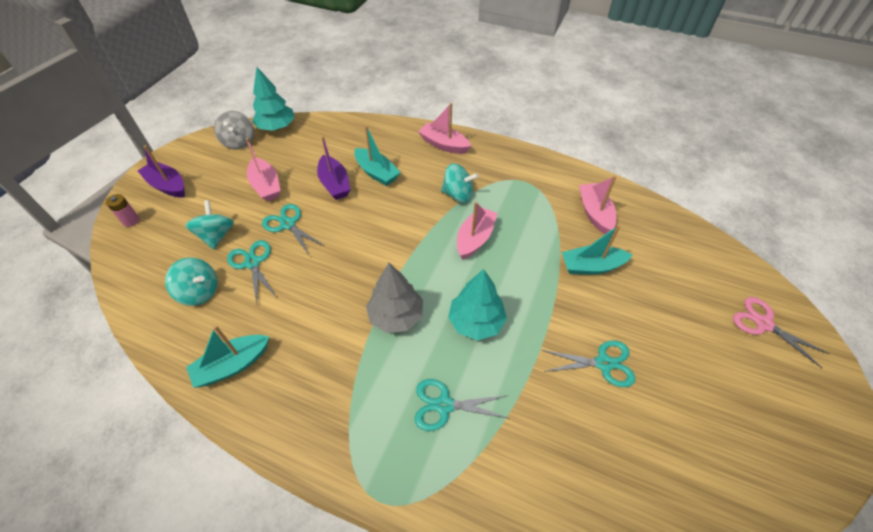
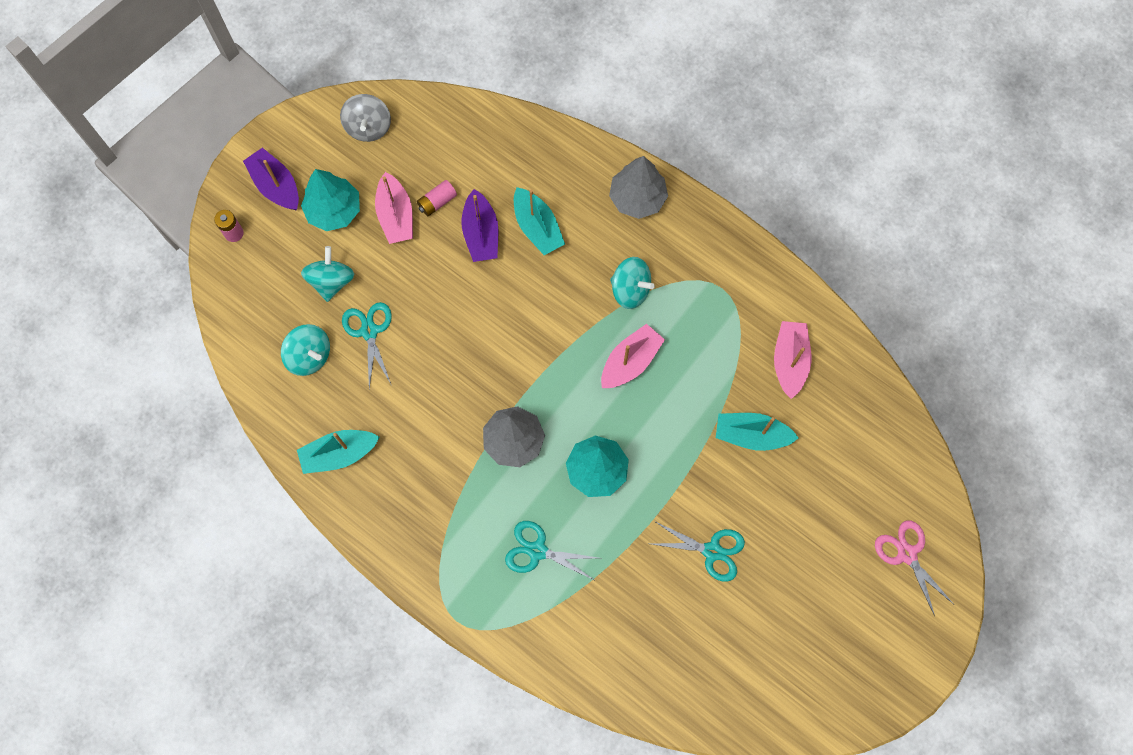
camera: 15 degrees right, 20 degrees up
(277, 127) = (420, 110): turquoise tree -> turquoise tree (334, 210)
(288, 224) = (415, 285): turquoise scissors -> none
(297, 172) = (437, 202): none -> pink battery
(444, 144) = (637, 198): pink boat -> grey tree

